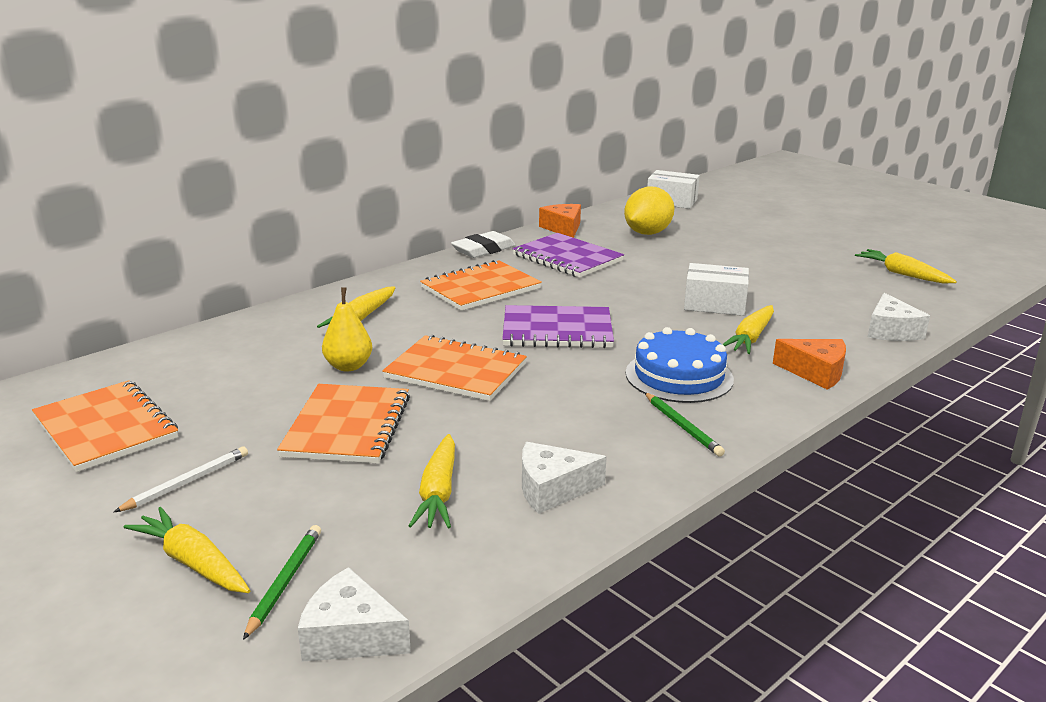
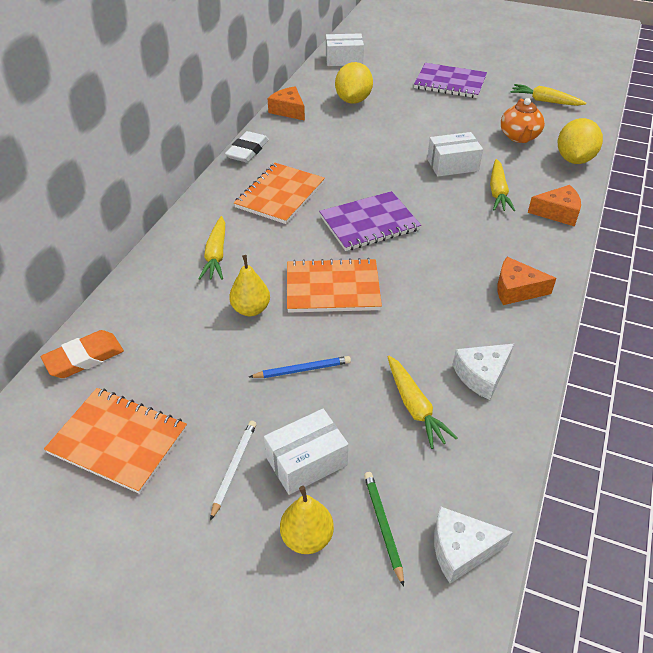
camera: 25 degrees left, 20 degrees up
(148, 361) = (84, 358): none -> orange eraser
(193, 562) = (307, 537): yellow carrot -> yellow pear
(266, 500) = (306, 461): none -> white box
(347, 426) = (302, 370): orange notebook -> blue pencil
(567, 258) = (317, 143): purple notebook -> purple notebook (450, 83)
(679, 376) = (481, 243): blue cake -> none
(682, 426) = (516, 290): green pencil -> orange cheese
(832, 298) = (519, 137): none -> orange teapot
(891, 331) = (574, 159): white cheese -> yellow lemon

